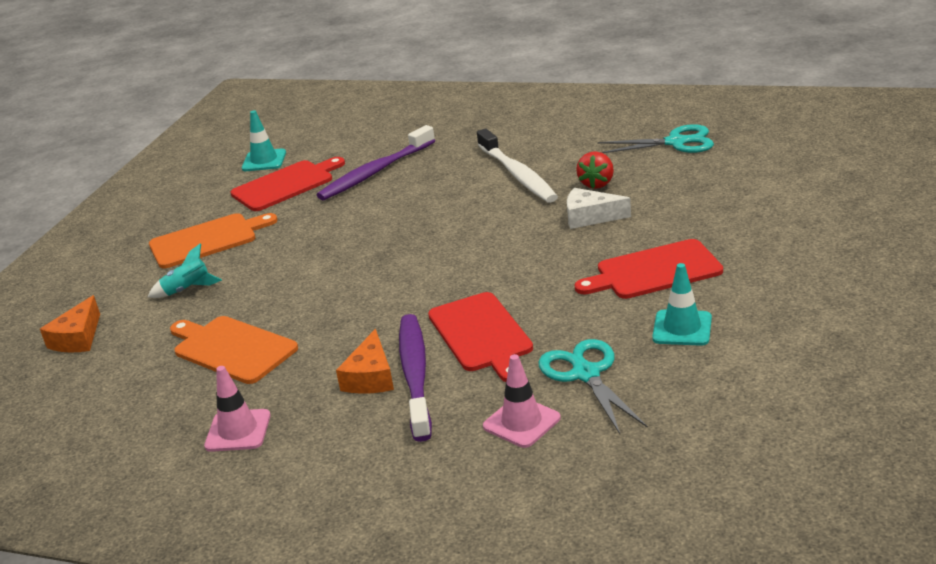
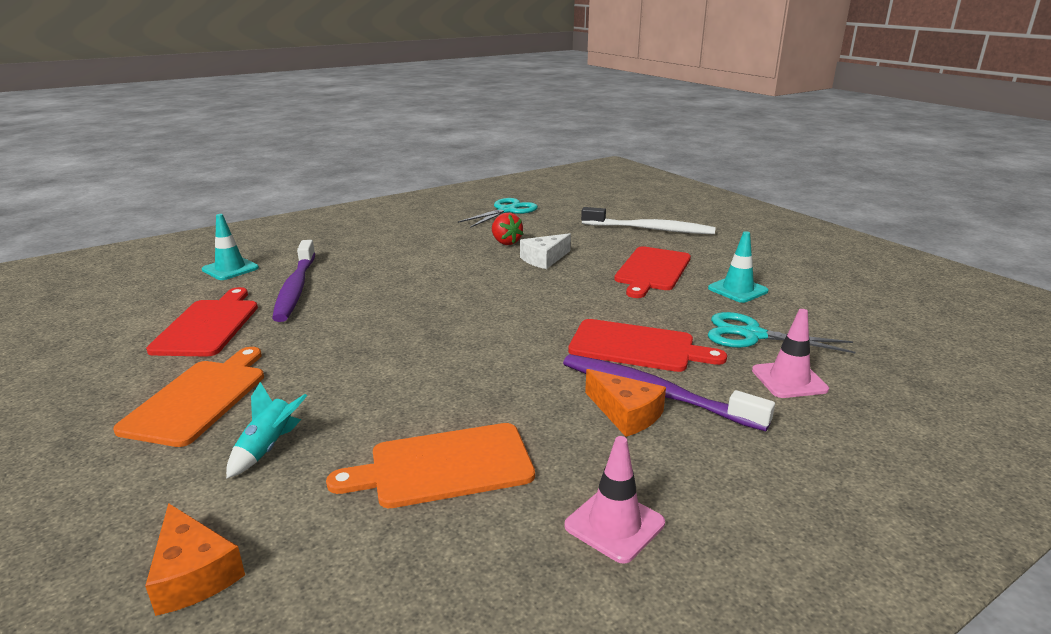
camera: 55 degrees left, 5 degrees down
(264, 161) = (135, 317): turquoise traffic cone -> turquoise traffic cone (230, 269)
(517, 175) = (434, 254): white toothbrush -> white toothbrush (650, 229)

